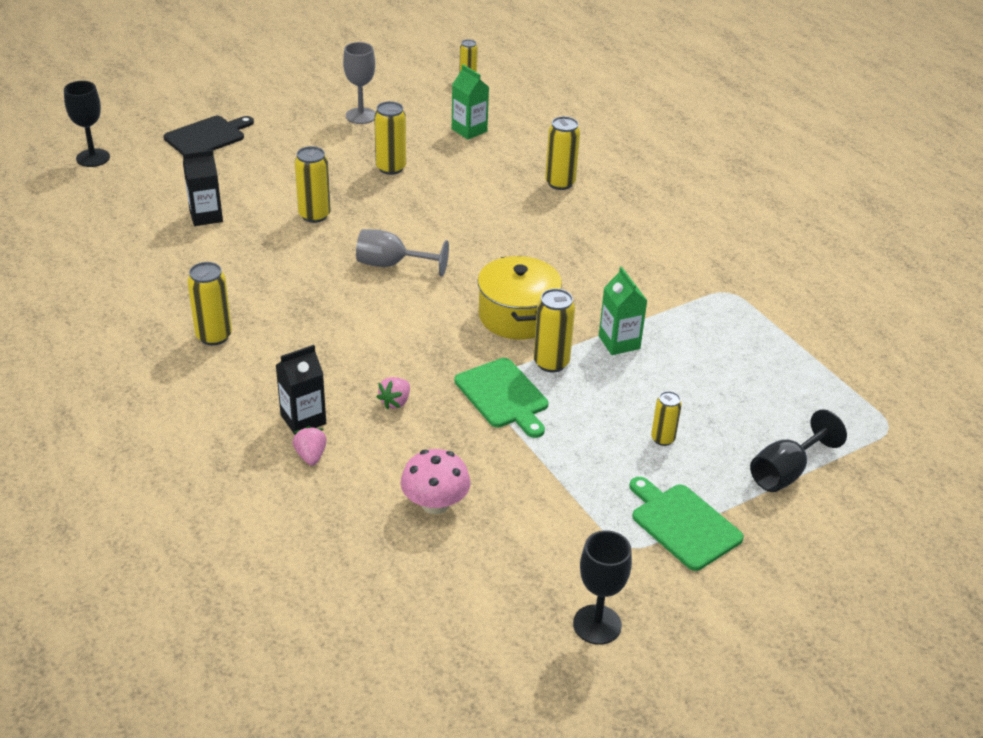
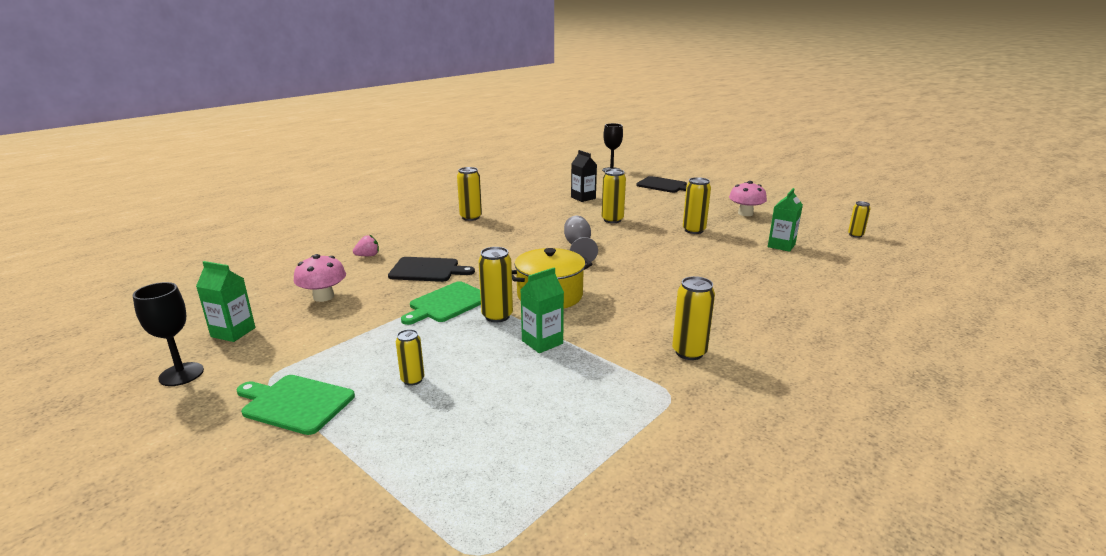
camera: 75 degrees right, 15 degrees down
(303, 419) = (402, 249): black carton -> none
(361, 116) = (745, 213): grey goblet -> pink mushroom
(395, 402) = (427, 270): pink strawberry -> black cutting board
(505, 588) = (233, 332): none -> green carton
(560, 183) = (755, 288): yellow can -> yellow can (689, 352)
(683, 524) = (295, 403): green cutting board -> green cutting board turned 105 degrees counterclockwise
(786, 472) = (375, 464): black goblet -> none

